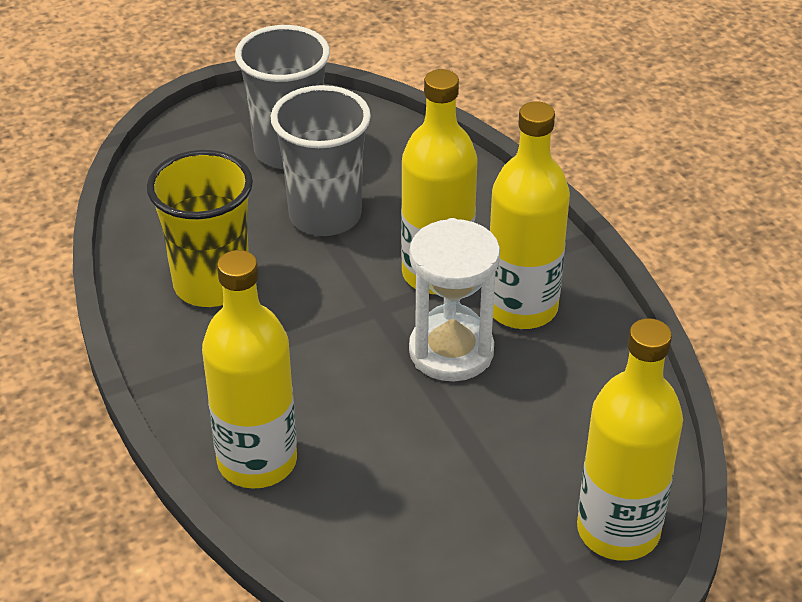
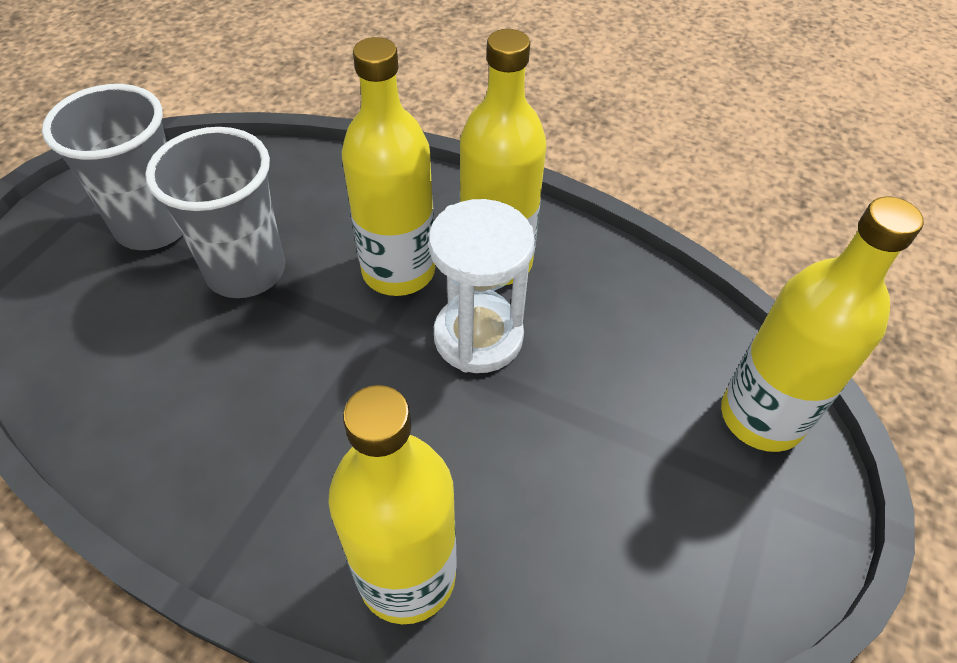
camera: 40 degrees left, 10 degrees up
(212, 285) = (189, 406): yellow cup -> none

